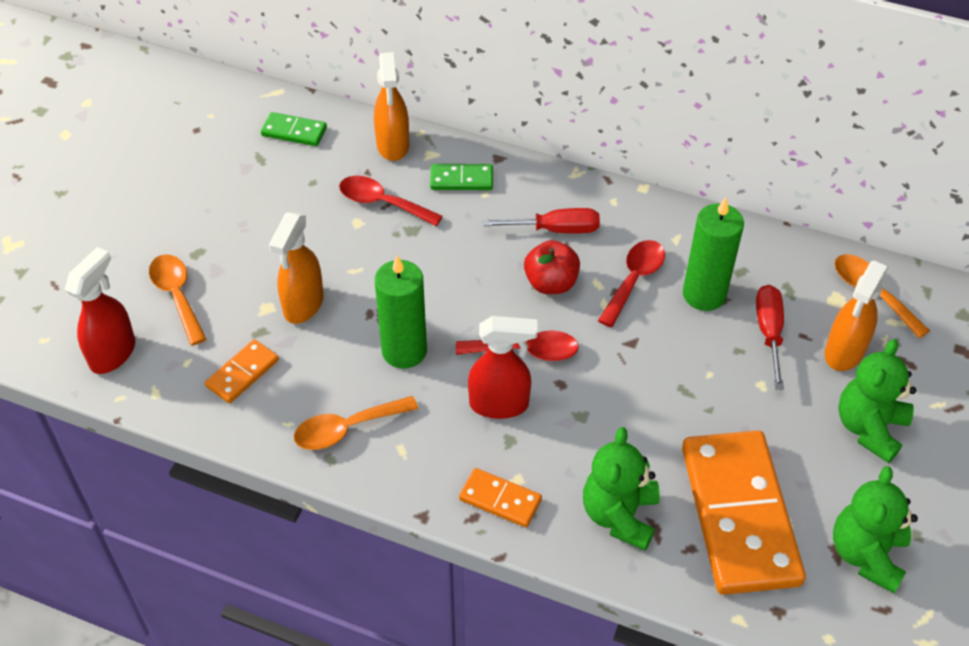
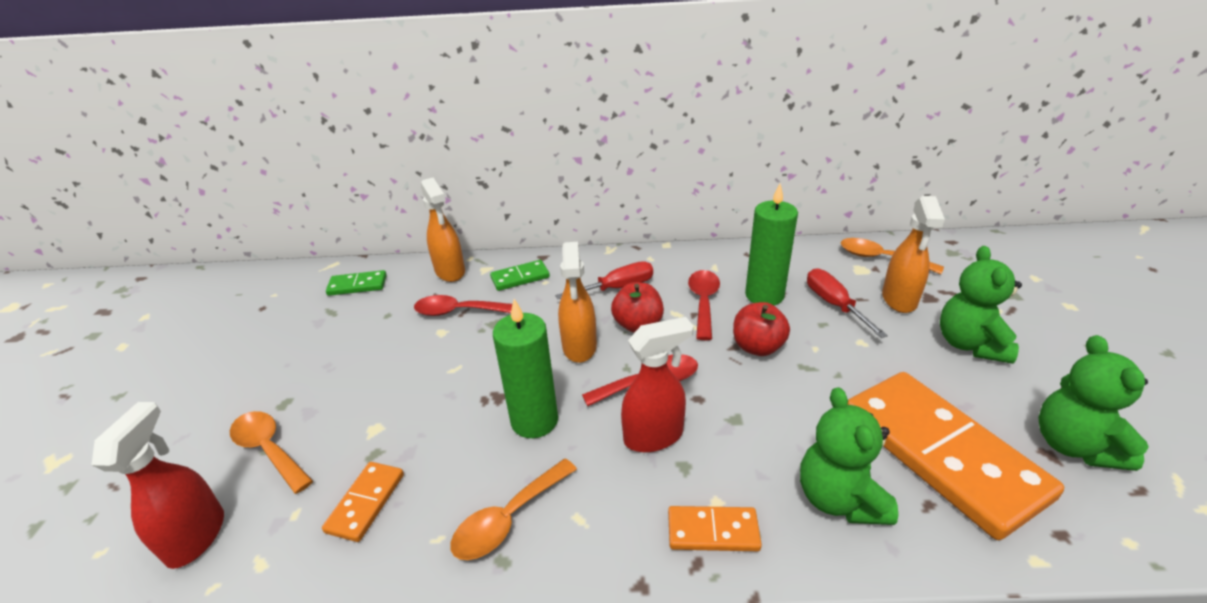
camera: 20 degrees left, 15 degrees down
(303, 305) = (413, 414): orange spray bottle -> orange spray bottle (579, 347)
(653, 352) = (757, 347): none -> red apple

